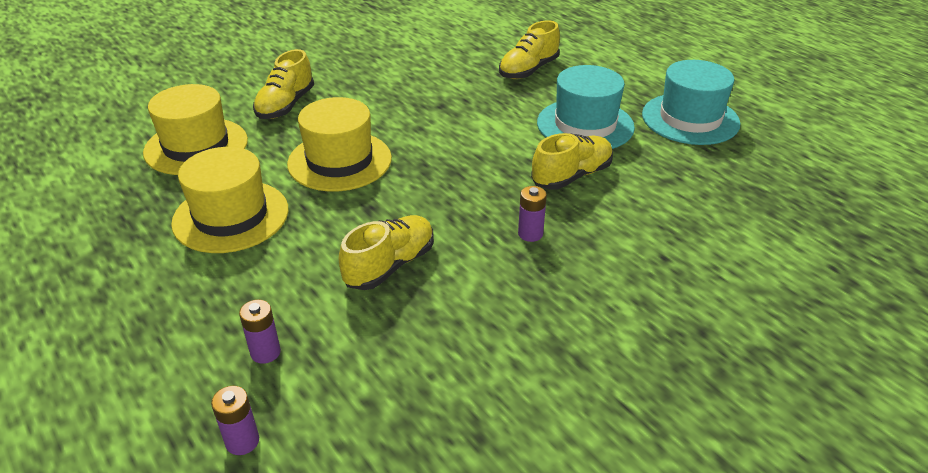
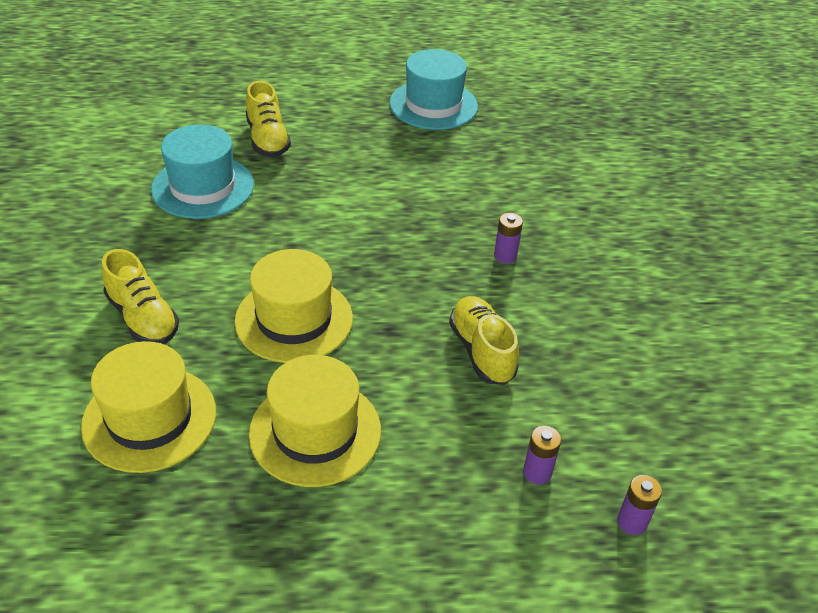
camera: 60 degrees left, 5 degrees up
(571, 176) = (451, 198): yellow shoe -> none
(585, 125) = (388, 155): turquoise hat -> turquoise hat (203, 187)

